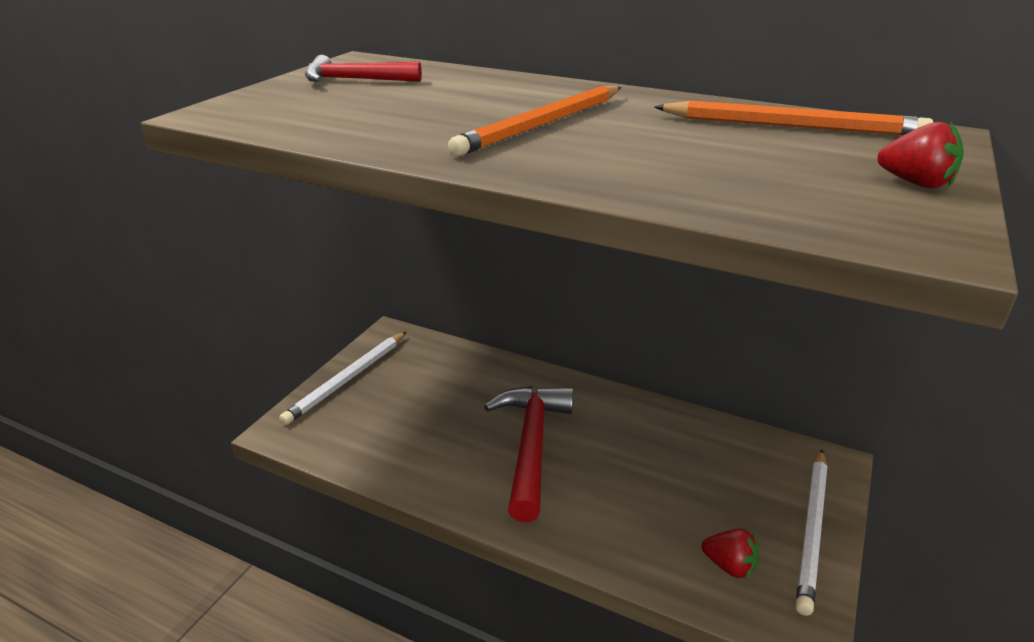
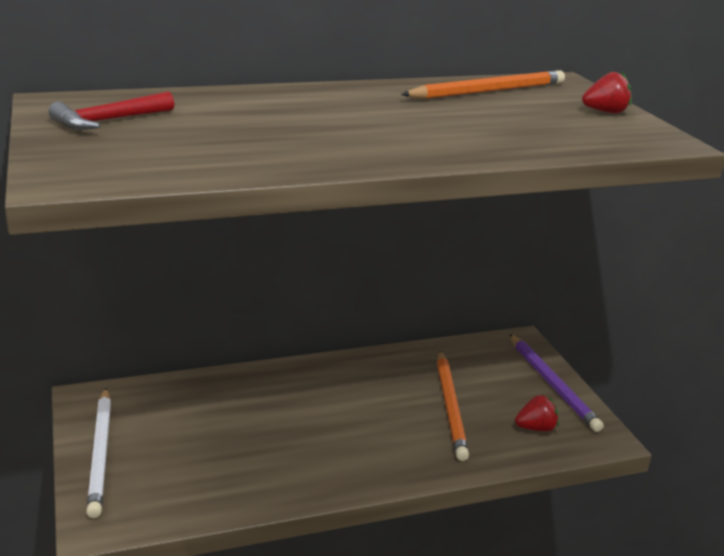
camera: 45 degrees left, 5 degrees down
(531, 446) = (330, 424): red hammer -> none
(542, 124) = (350, 124): orange pencil -> orange pencil (450, 407)
(812, 530) = (552, 384): white pencil -> purple pencil

